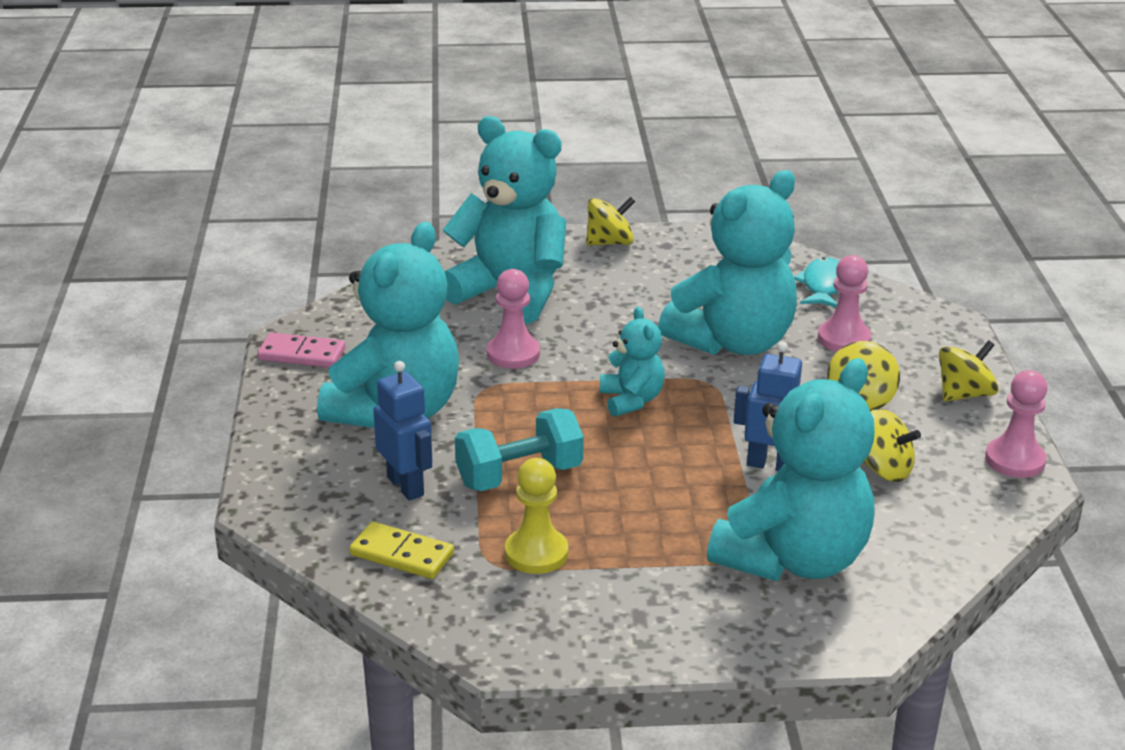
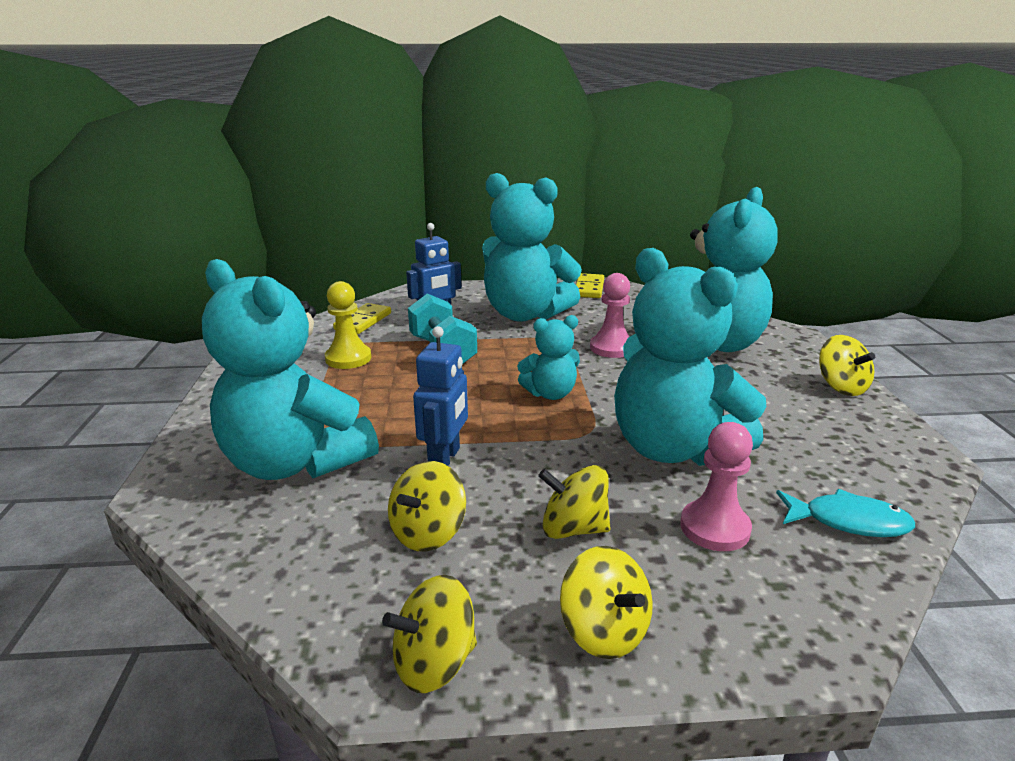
camera: 90 degrees right, 5 degrees down
(302, 354) = (589, 288): pink domino -> yellow domino
(1015, 460) = (434, 662): pink pawn -> yellow spinning top

